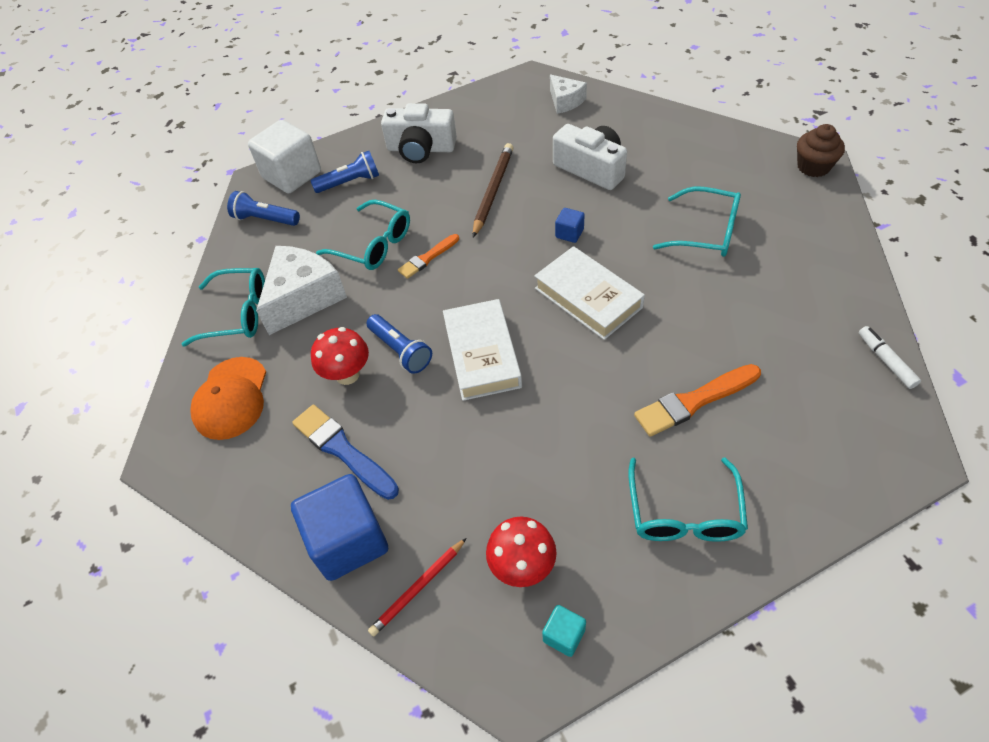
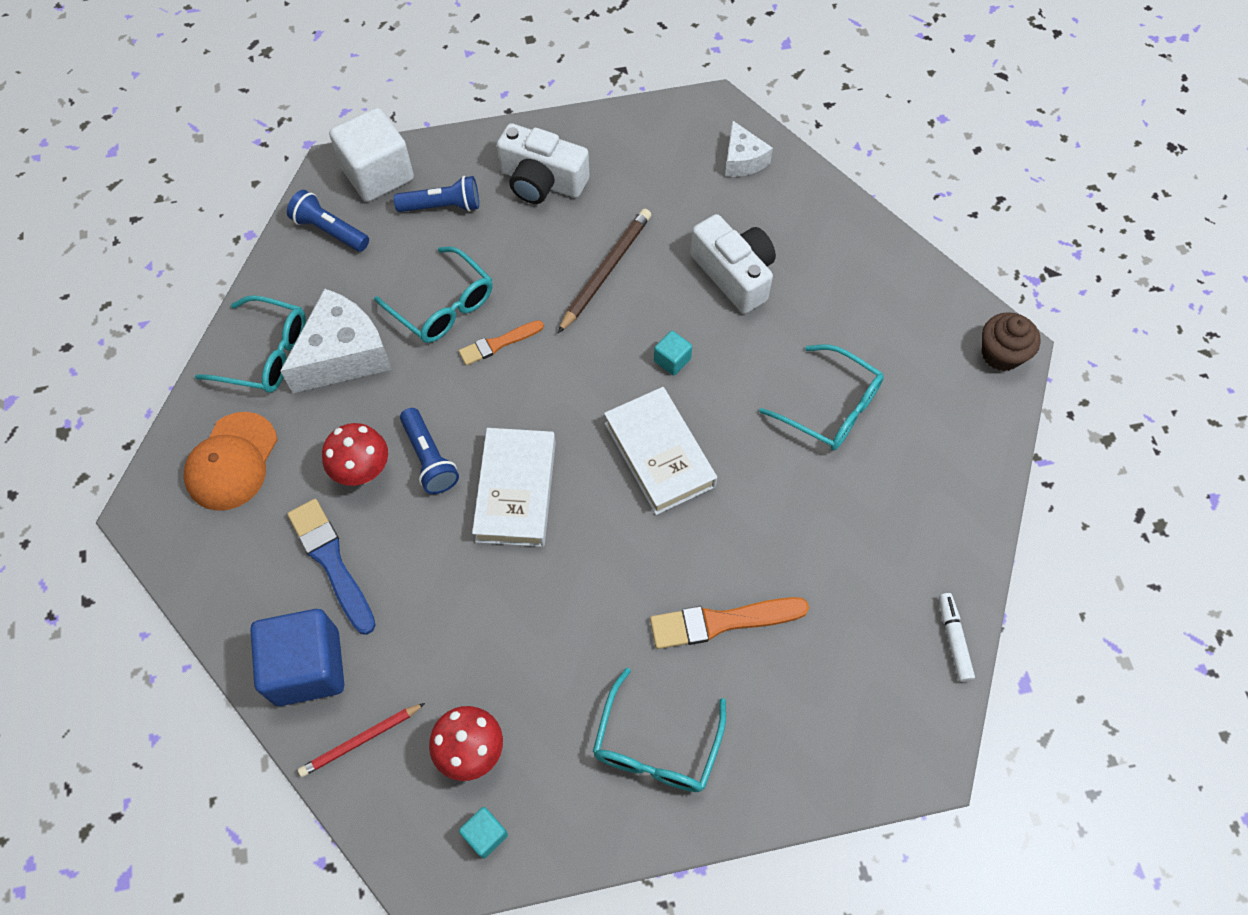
camera: 10 degrees right, 10 degrees up
(569, 233) = (672, 360): blue cube -> turquoise cube

